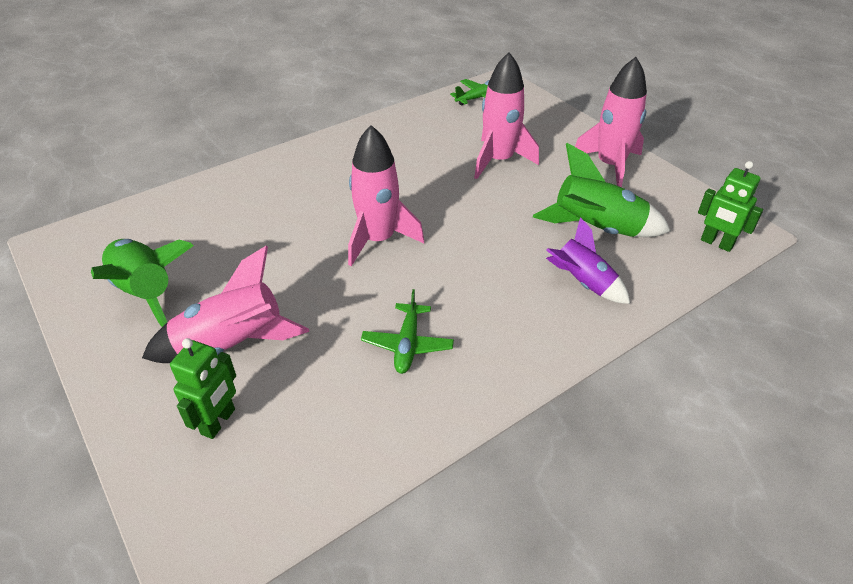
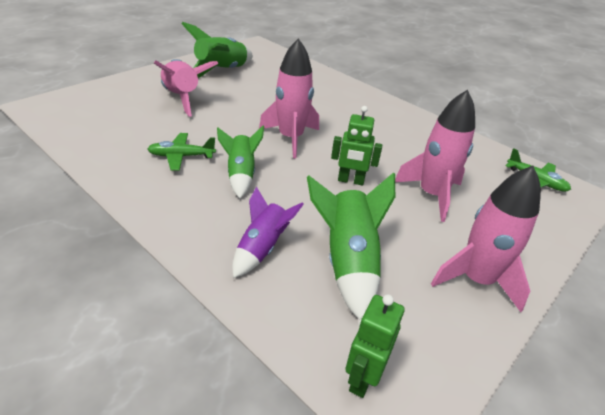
camera: 75 degrees right, 5 degrees down
(218, 422) = (124, 101): green robot -> green robot (350, 181)
(455, 290) = (241, 175): none -> green rocket

